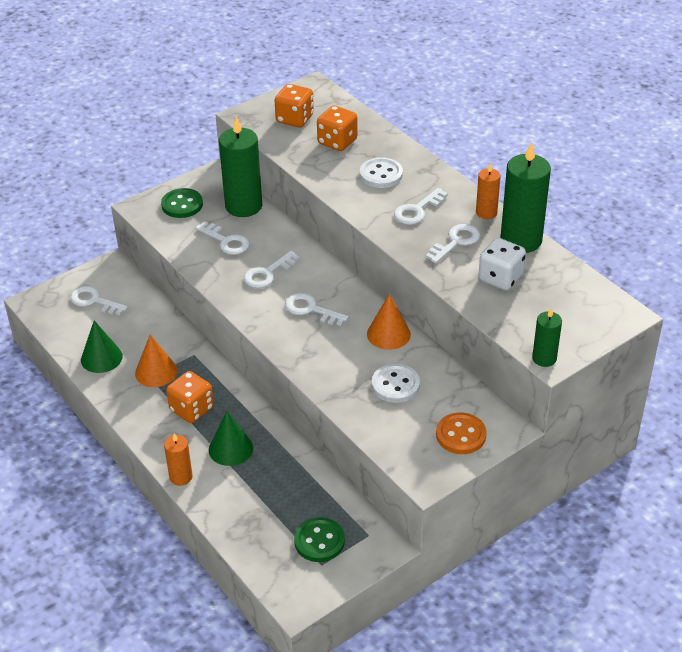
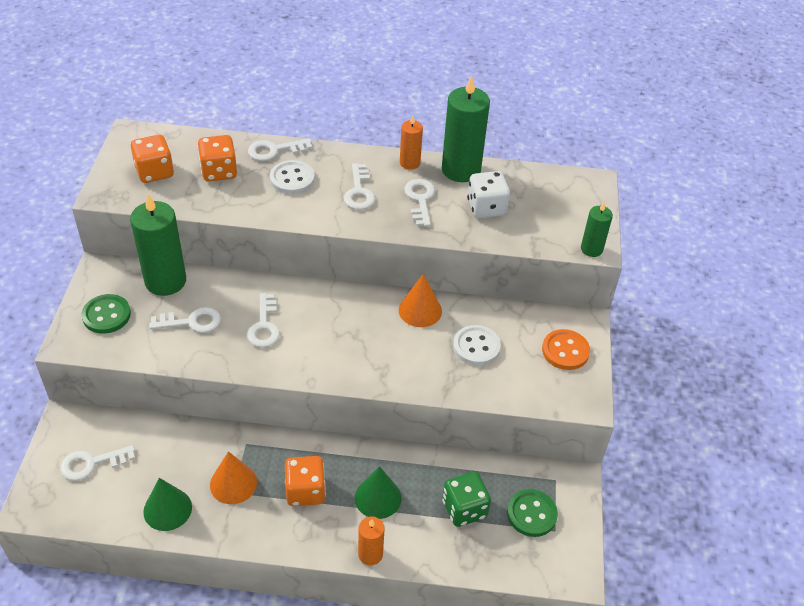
camera: 50 degrees left, 5 degrees up
(277, 500) = (464, 509): none -> green dice
(311, 309) = (338, 332): white key -> white key (274, 150)

